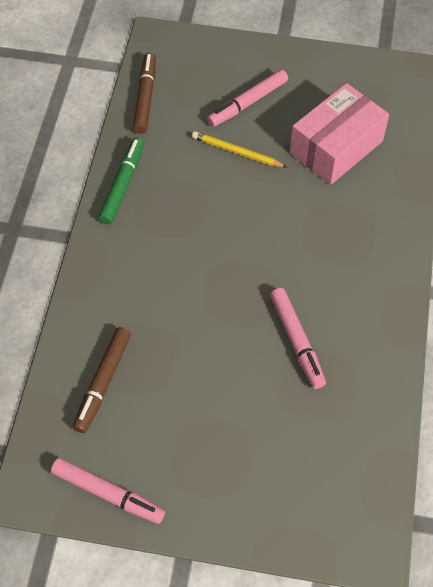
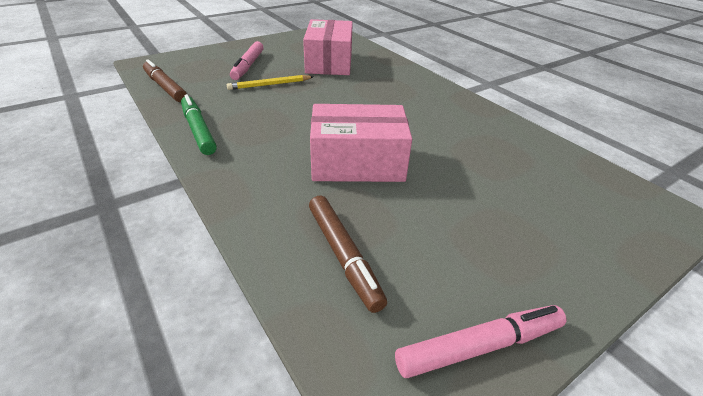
camera: 45 degrees left, 20 degrees down
(201, 311) = (357, 162): none -> pink box
(297, 341) = (443, 142): pink marker -> none

